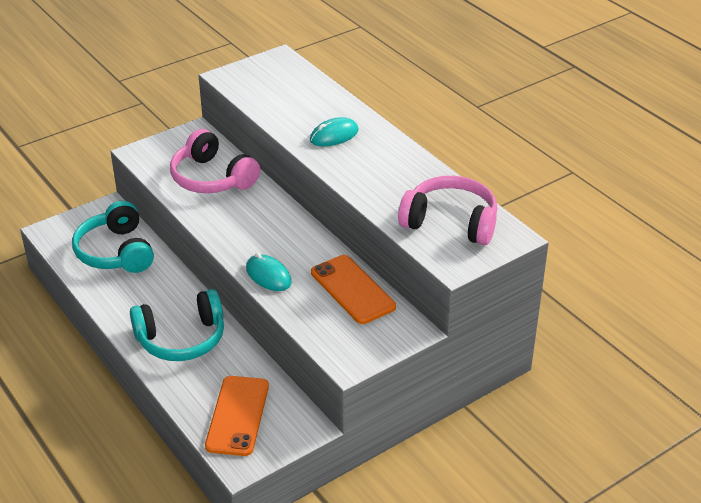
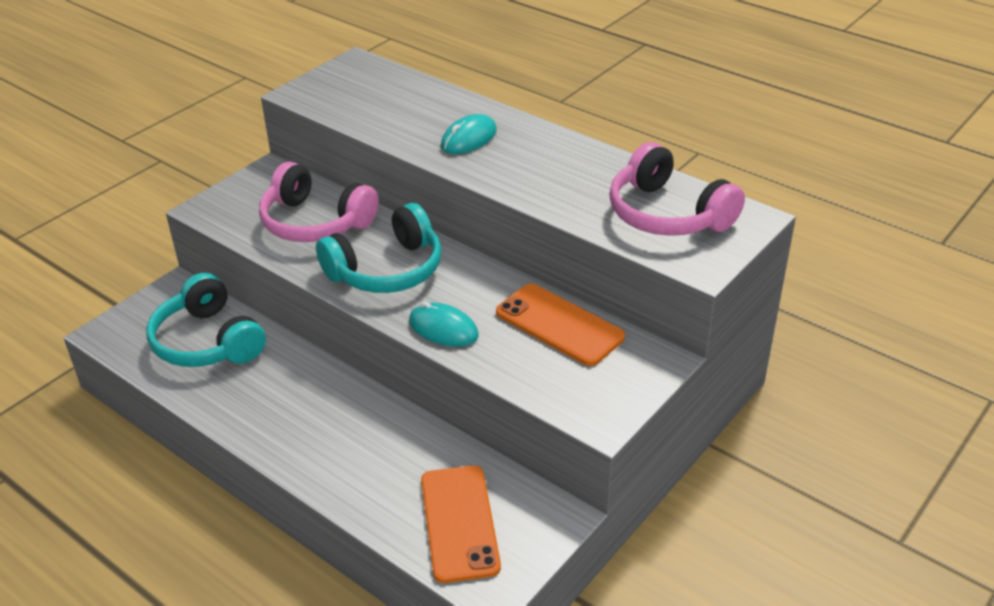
camera: 15 degrees left, 0 degrees up
(181, 339) = (341, 436): turquoise headphones -> turquoise headphones (387, 270)
(450, 222) = (667, 214): pink headphones -> pink headphones turned 135 degrees counterclockwise

